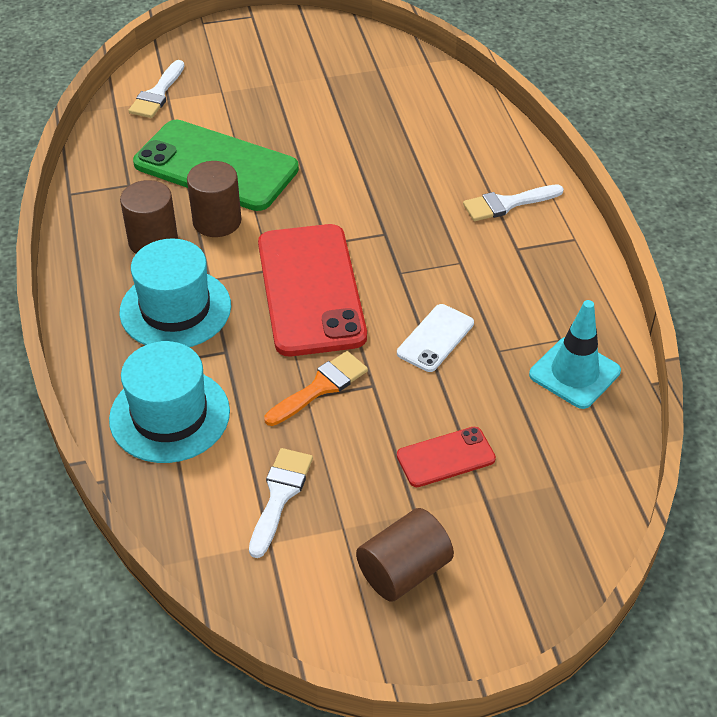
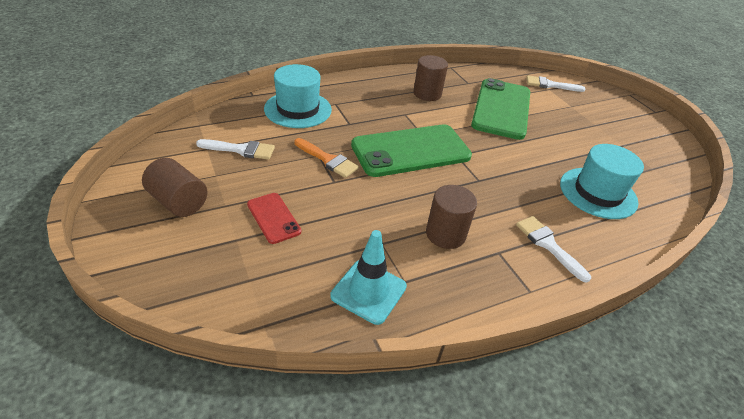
camera: 75 degrees right, 5 degrees down
(175, 309) = (377, 105): turquoise hat -> turquoise hat (598, 193)
(217, 221) = (454, 113): brown cylinder -> brown cylinder (445, 234)
(310, 290) = (411, 151): red phone -> green phone
(435, 338) = (384, 209): white phone -> none

